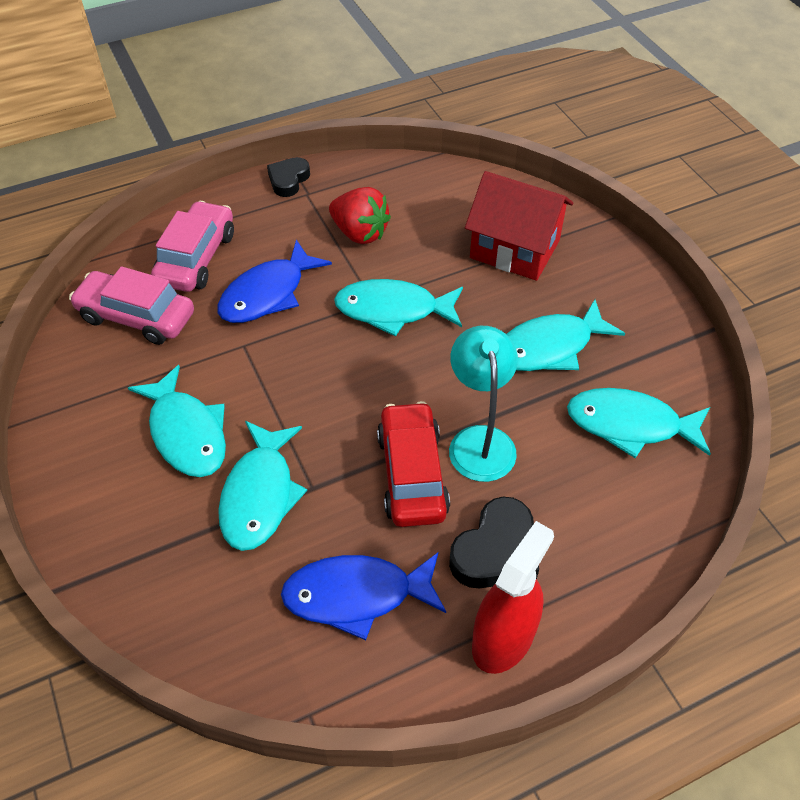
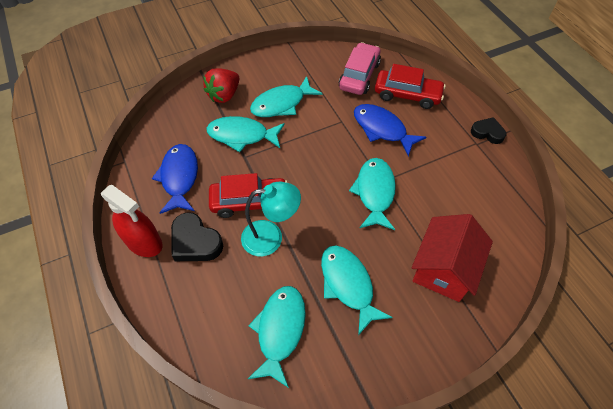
camera: 90 degrees right, 5 degrees up
(196, 258) = (407, 95): pink car -> red car
(360, 233) = (443, 173): red strawberry -> red strawberry (224, 95)

